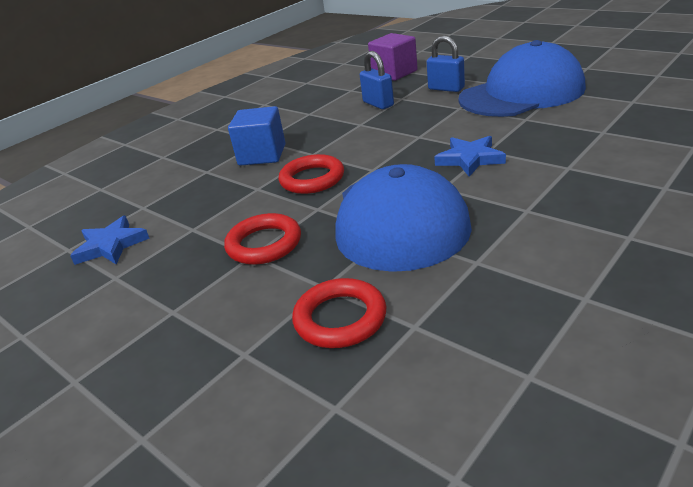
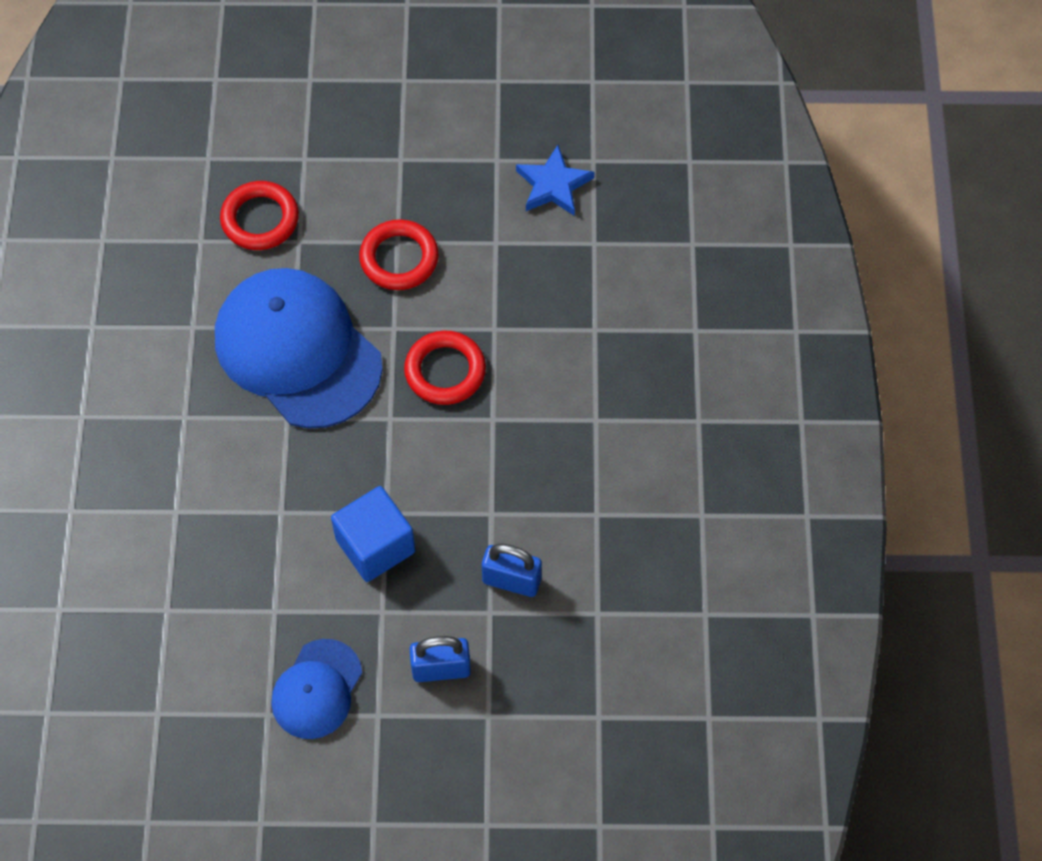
camera: 135 degrees right, 30 degrees up
(262, 155) = (557, 389): blue cube -> blue cube (375, 545)
(394, 73) = (572, 701): purple cube -> none
(470, 159) = (290, 485): blue star -> none
(522, 93) = (317, 689): blue cap -> blue cap, size x0.53

